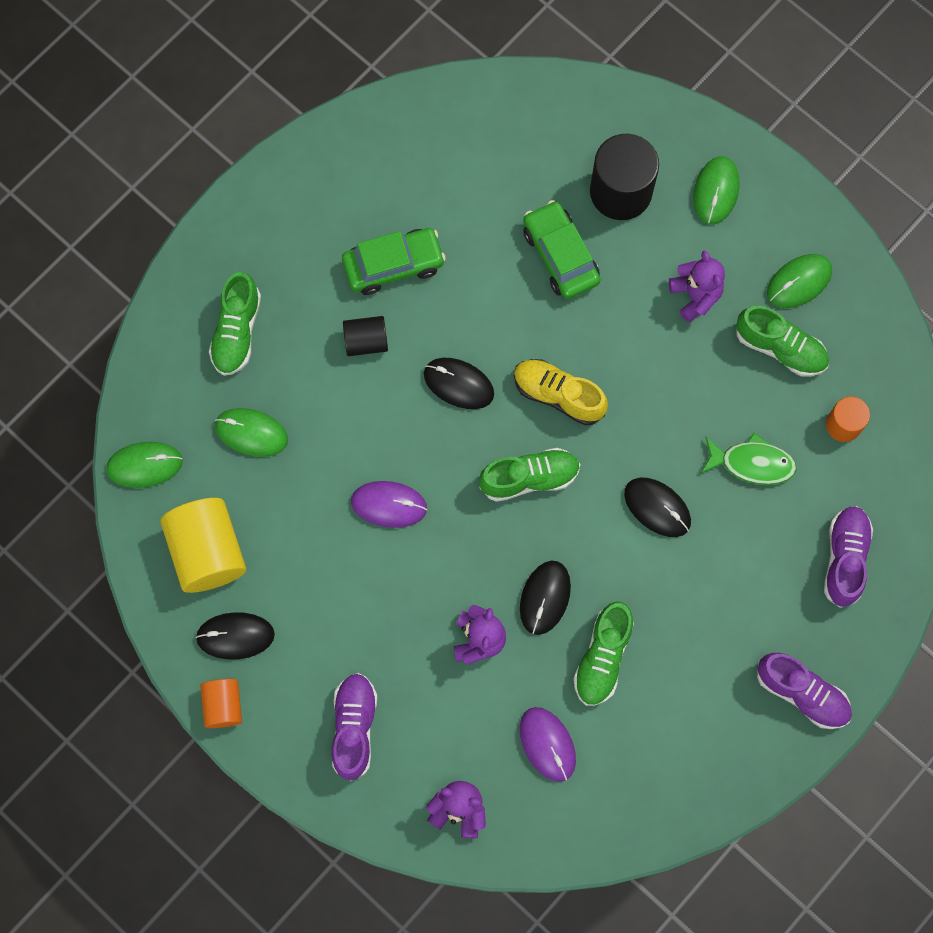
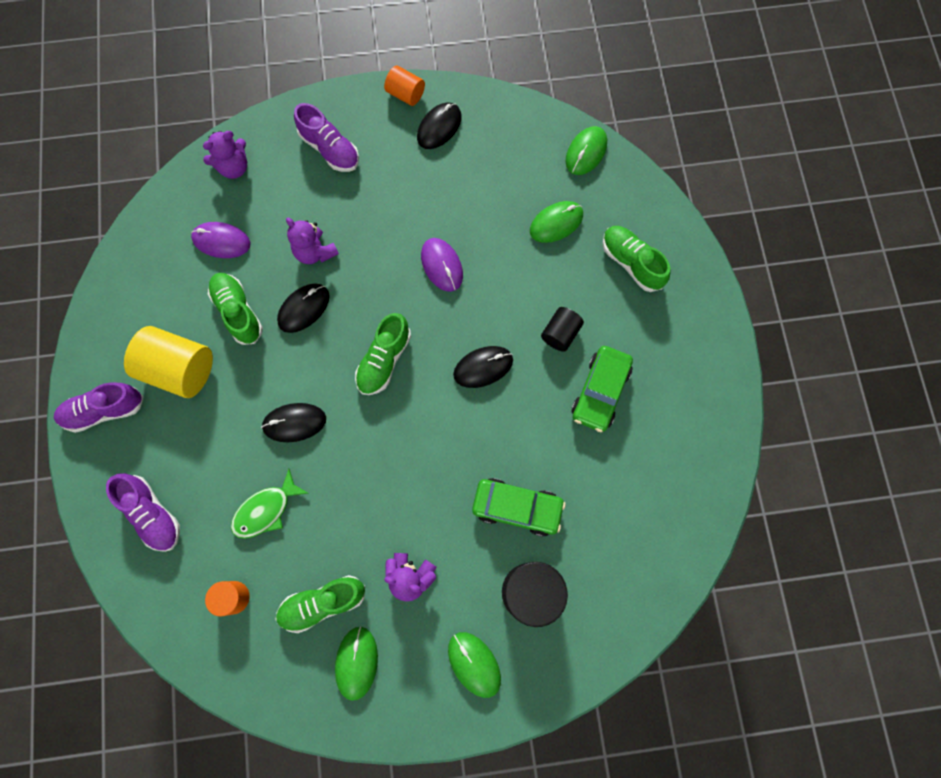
camera: 130 degrees right, 0 degrees up
(207, 552) = (502, 148): yellow cylinder -> yellow cylinder (180, 369)
(389, 505) = (442, 265): purple mouse -> purple mouse turned 75 degrees counterclockwise
(545, 597) = (304, 309): black mouse -> black mouse turned 75 degrees clockwise
(558, 395) = (421, 423): yellow shoe -> none

